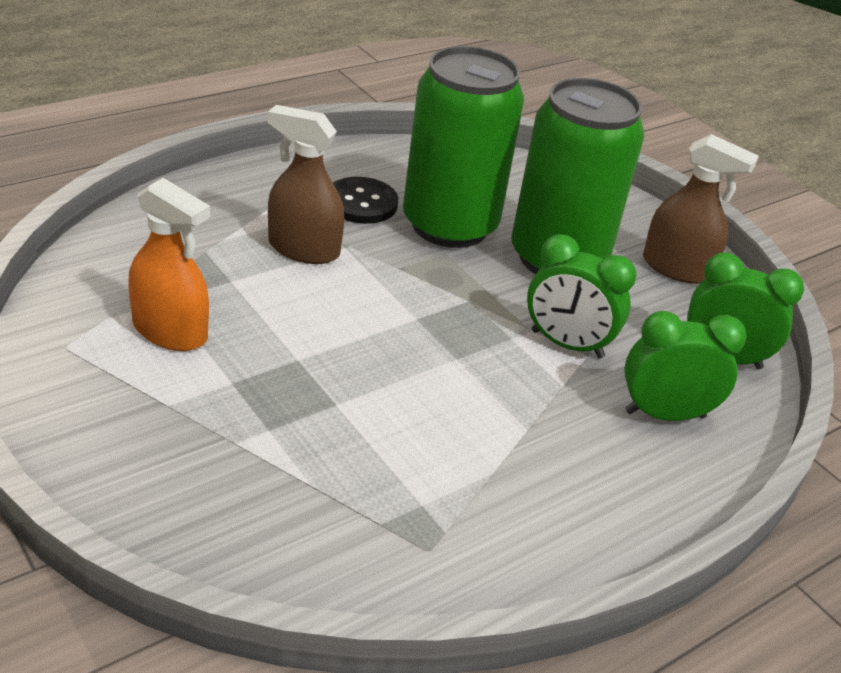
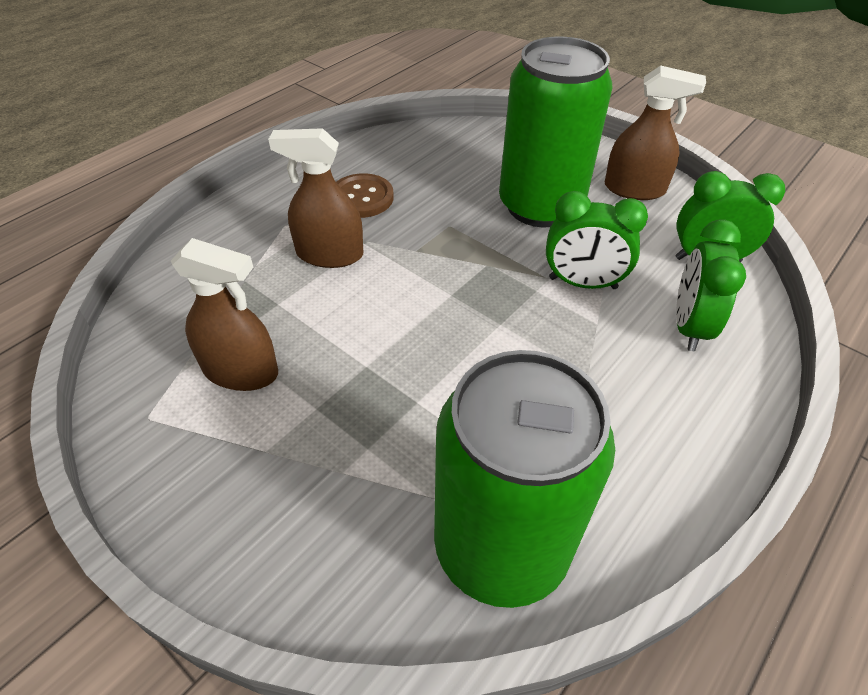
camera: 10 degrees left, 10 degrees up
(170, 331) = (241, 371): orange spray bottle -> brown spray bottle
(361, 203) = (362, 198): black button -> brown button
(449, 225) = (442, 199): green can -> green can (501, 546)
(665, 414) = (689, 326): green clock -> green clock turned 60 degrees counterclockwise

